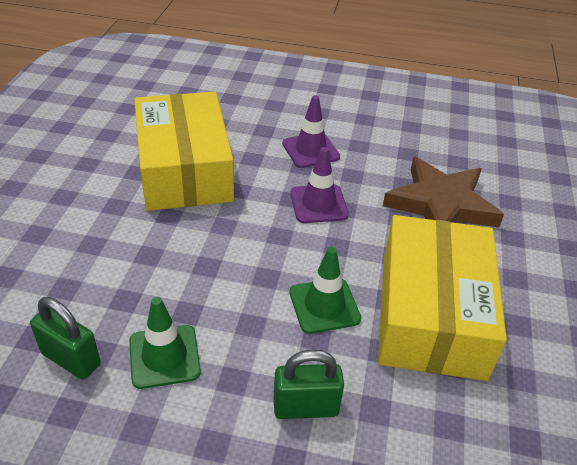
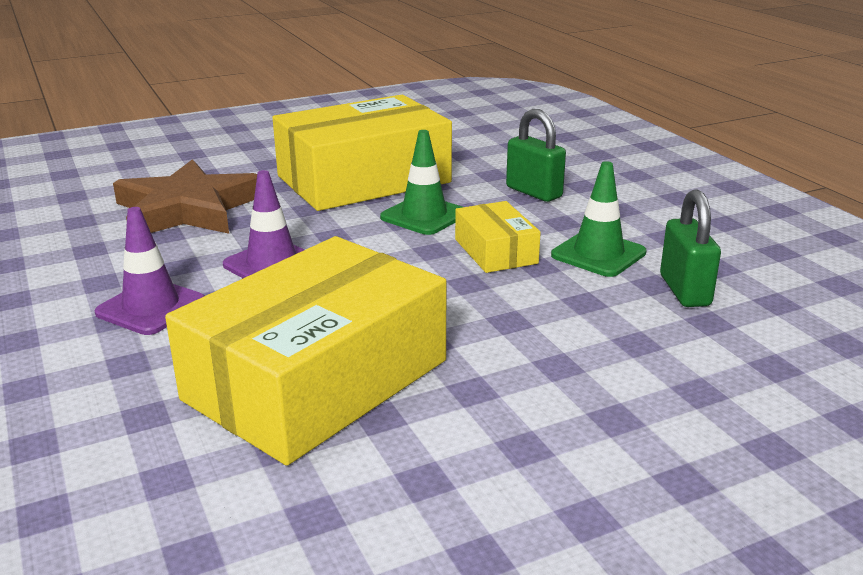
camera: 125 degrees left, 15 degrees down
(230, 305) = (495, 251): none -> yellow box

